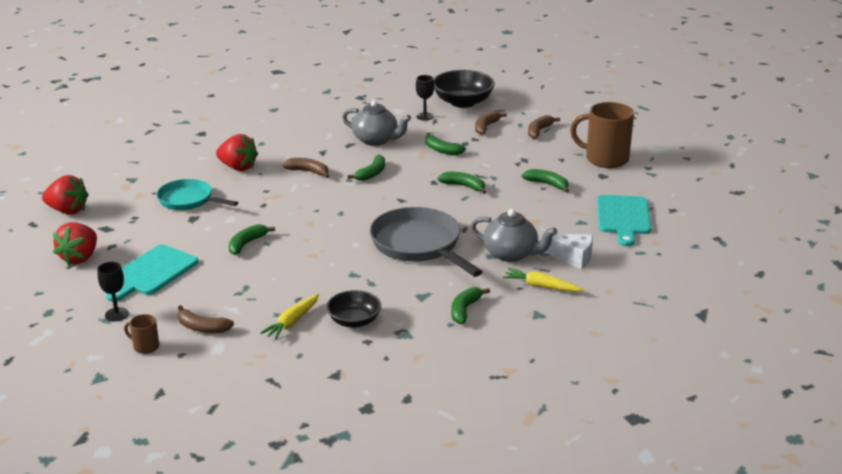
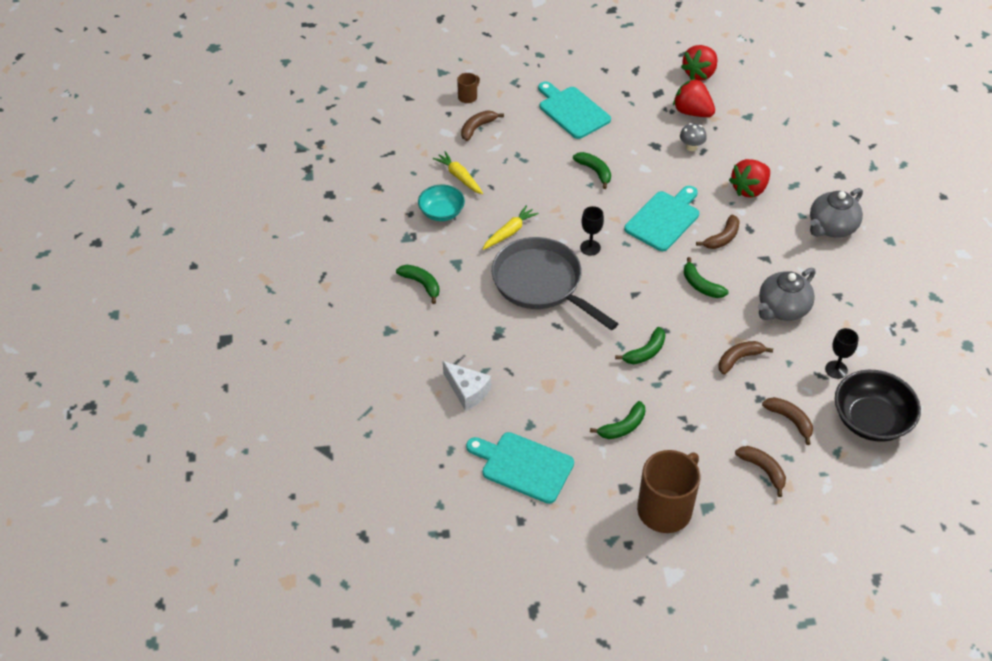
camera: 110 degrees right, 20 degrees up
(80, 258) = (614, 75): red strawberry -> red strawberry (692, 112)
(116, 314) = (519, 87): black goblet -> black goblet (590, 247)
(188, 200) = (691, 147): turquoise pan -> grey mushroom
(298, 200) = (664, 219): none -> turquoise cutting board
(354, 321) = (441, 212): black bowl -> turquoise bowl
(419, 245) = (541, 283): grey pan -> grey pan turned 120 degrees counterclockwise
(441, 150) = (739, 359): green banana -> brown banana
(511, 254) = (494, 346): grey teapot -> grey teapot (831, 227)
(541, 286) = (430, 348): yellow carrot -> yellow carrot (509, 232)
(572, 257) = (467, 391): white cheese -> white cheese turned 90 degrees counterclockwise

